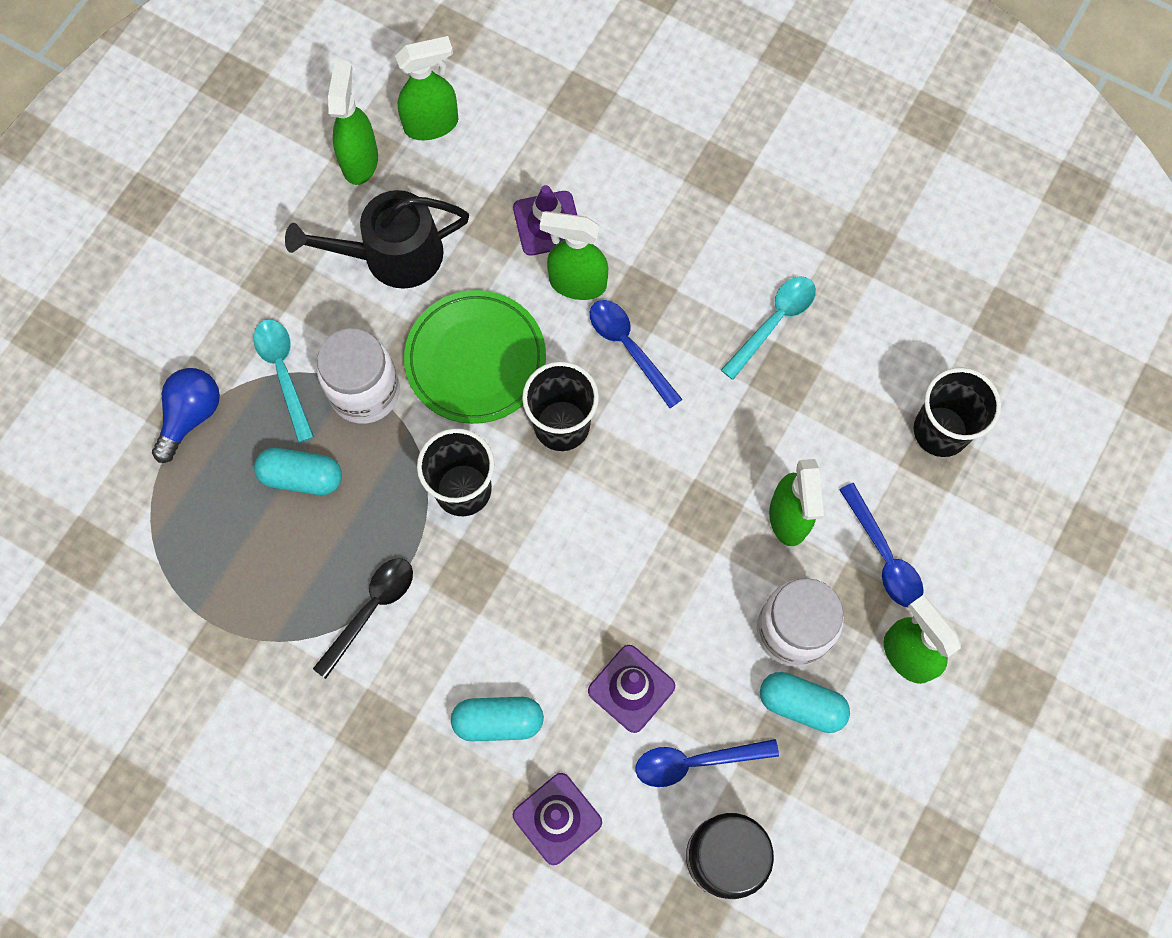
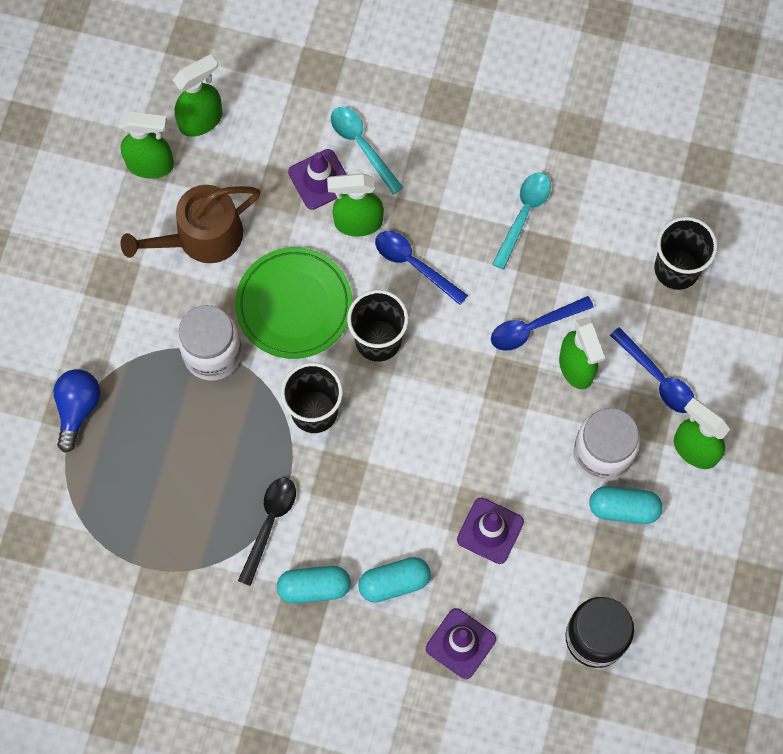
camera: 15 degrees left, 0 degrees up
(283, 372) = (142, 355): turquoise spoon -> turquoise spoon (362, 145)
(302, 477) = (182, 434): turquoise capsule -> turquoise capsule (314, 587)
(360, 160) = (151, 165): green spray bottle -> green spray bottle turned 105 degrees clockwise
(392, 255) = (201, 237): black watering can -> brown watering can
(695, 762) = (554, 573): blue spoon -> blue spoon (533, 327)

